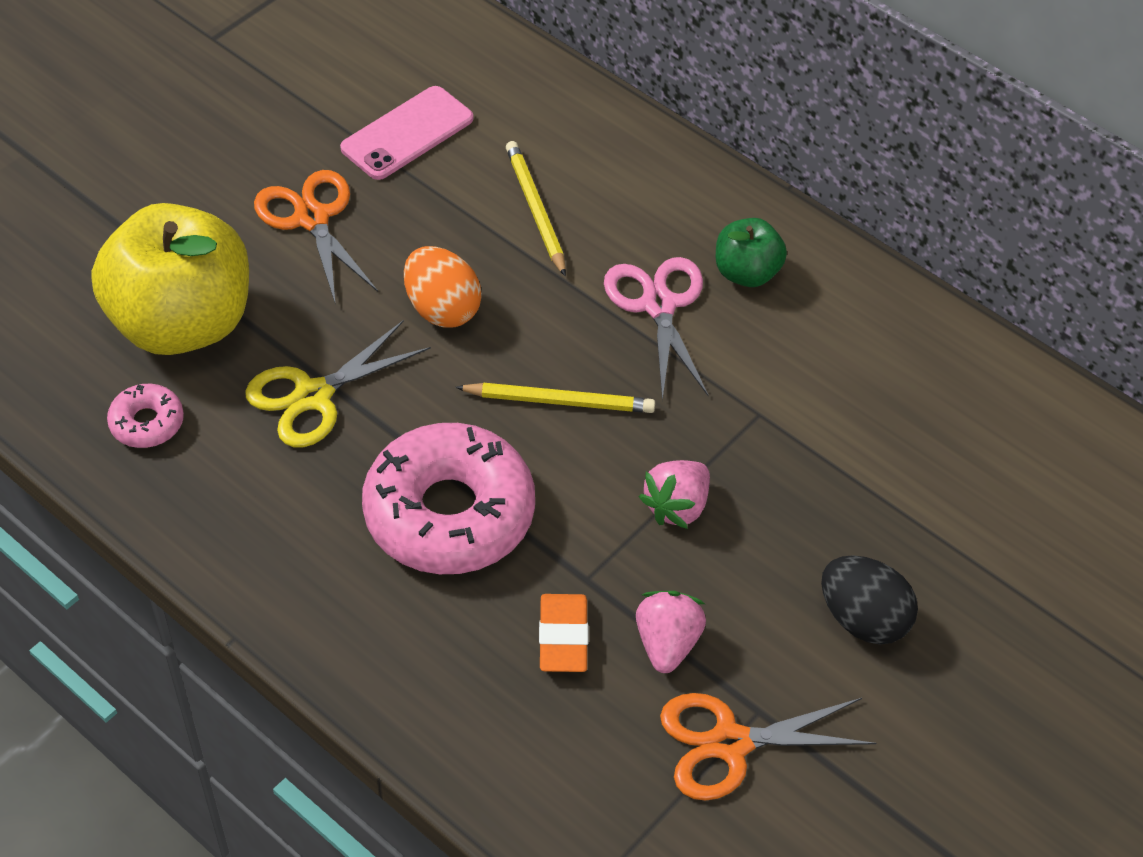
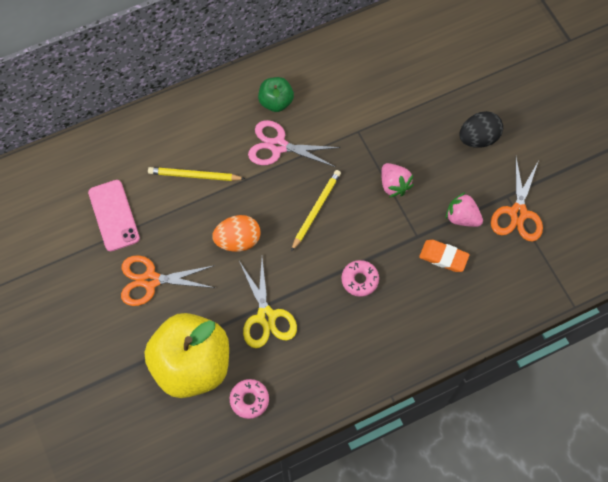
camera: 65 degrees left, 15 degrees up
(449, 513) = (360, 280): pink donut -> pink donut, size x0.45

